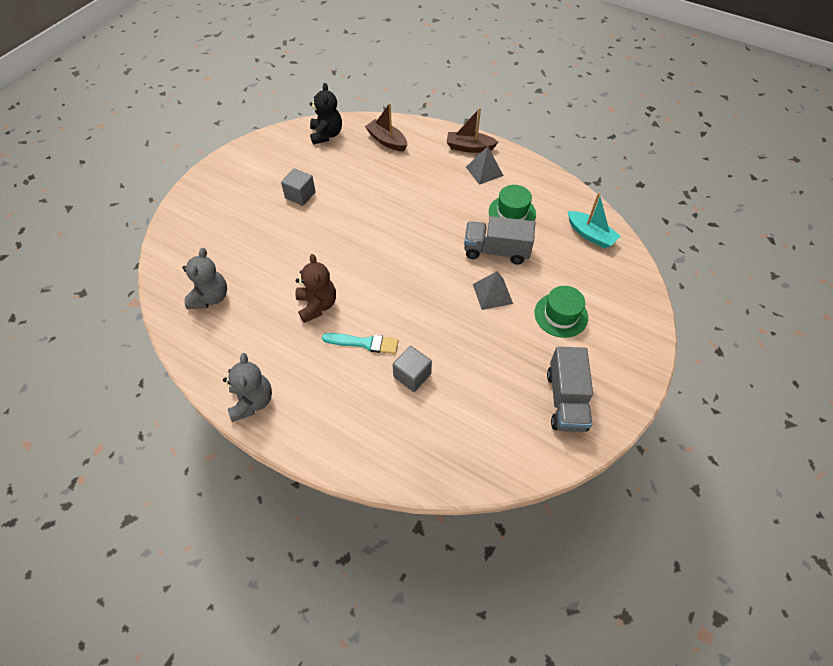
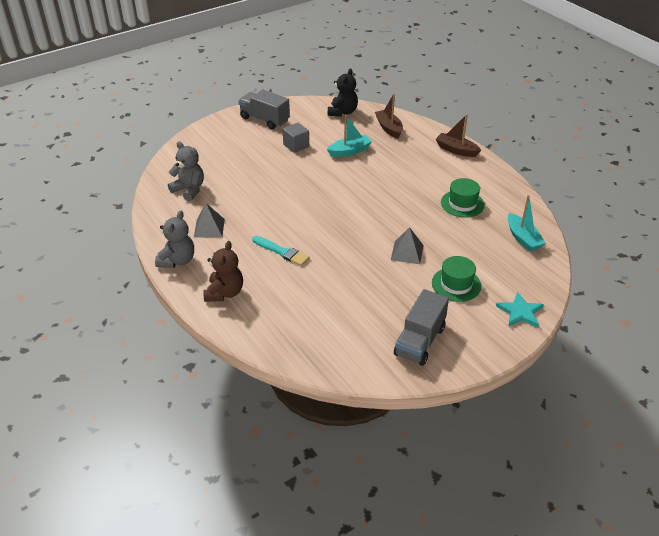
camera: 25 degrees right, 15 degrees down
(210, 297) = (189, 190): grey teddy bear -> grey teddy bear turned 90 degrees counterclockwise
(317, 305) = (262, 218): brown teddy bear -> brown teddy bear (224, 293)
(362, 184) = (349, 151): none -> turquoise boat
(412, 375) = (305, 284): grey cube -> none
(484, 171) = (458, 169): grey pyramid -> grey pyramid (209, 228)
(496, 251) = (430, 225): grey truck -> grey truck (264, 119)
(636, 325) = (520, 312): none -> turquoise star

